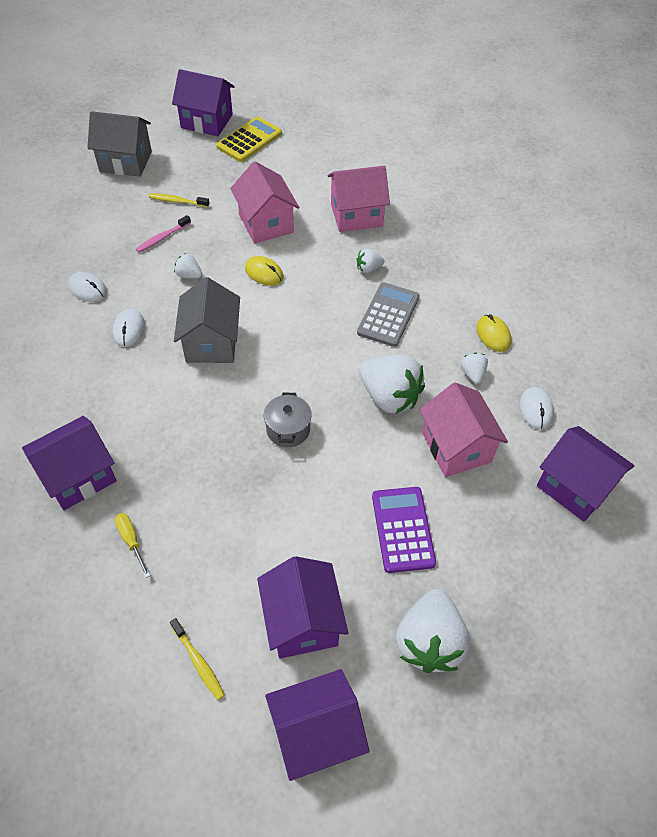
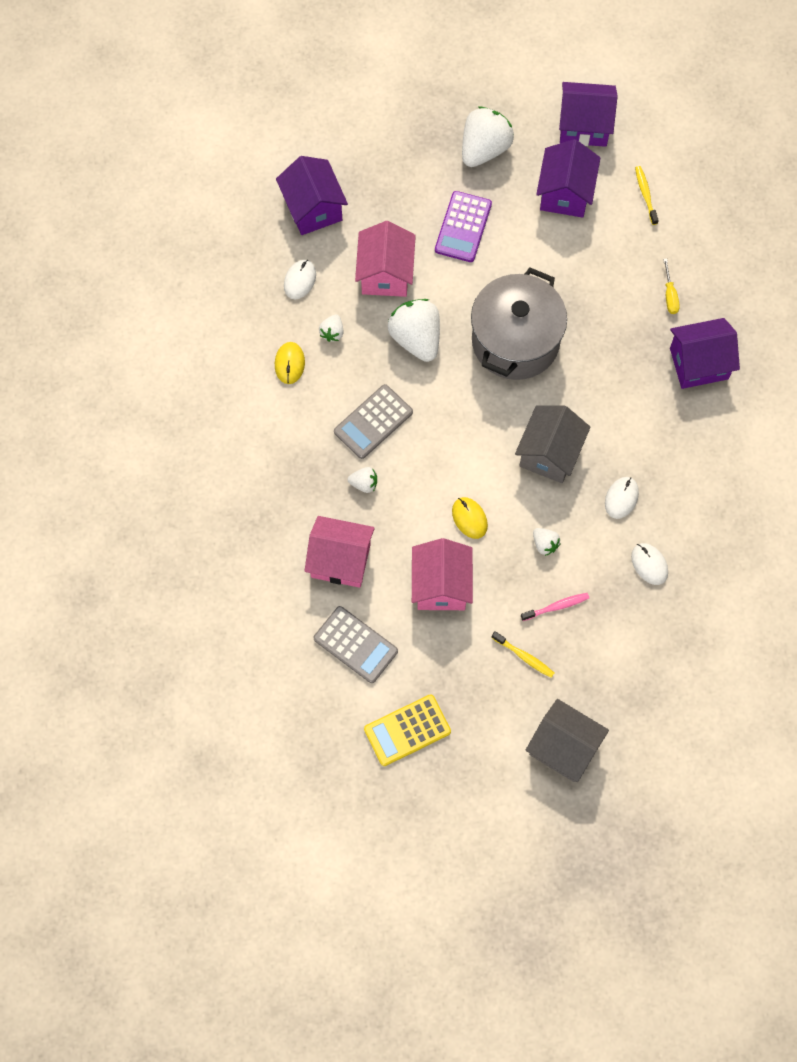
camera: 155 degrees left, 15 degrees up
(206, 121) = (445, 787): purple house -> none
(288, 429) = (515, 341): grey pot -> grey pot, size x2.26
(314, 172) = (355, 645): none -> grey calculator

